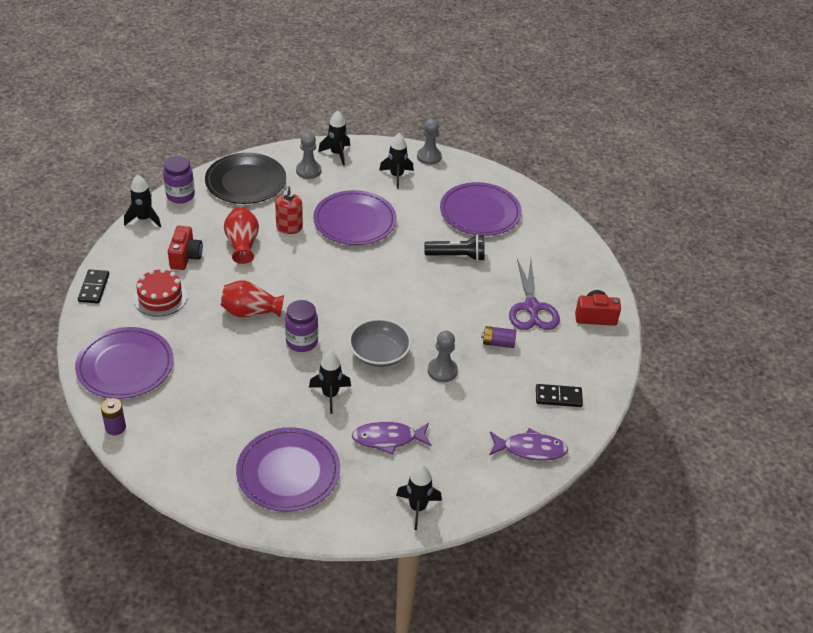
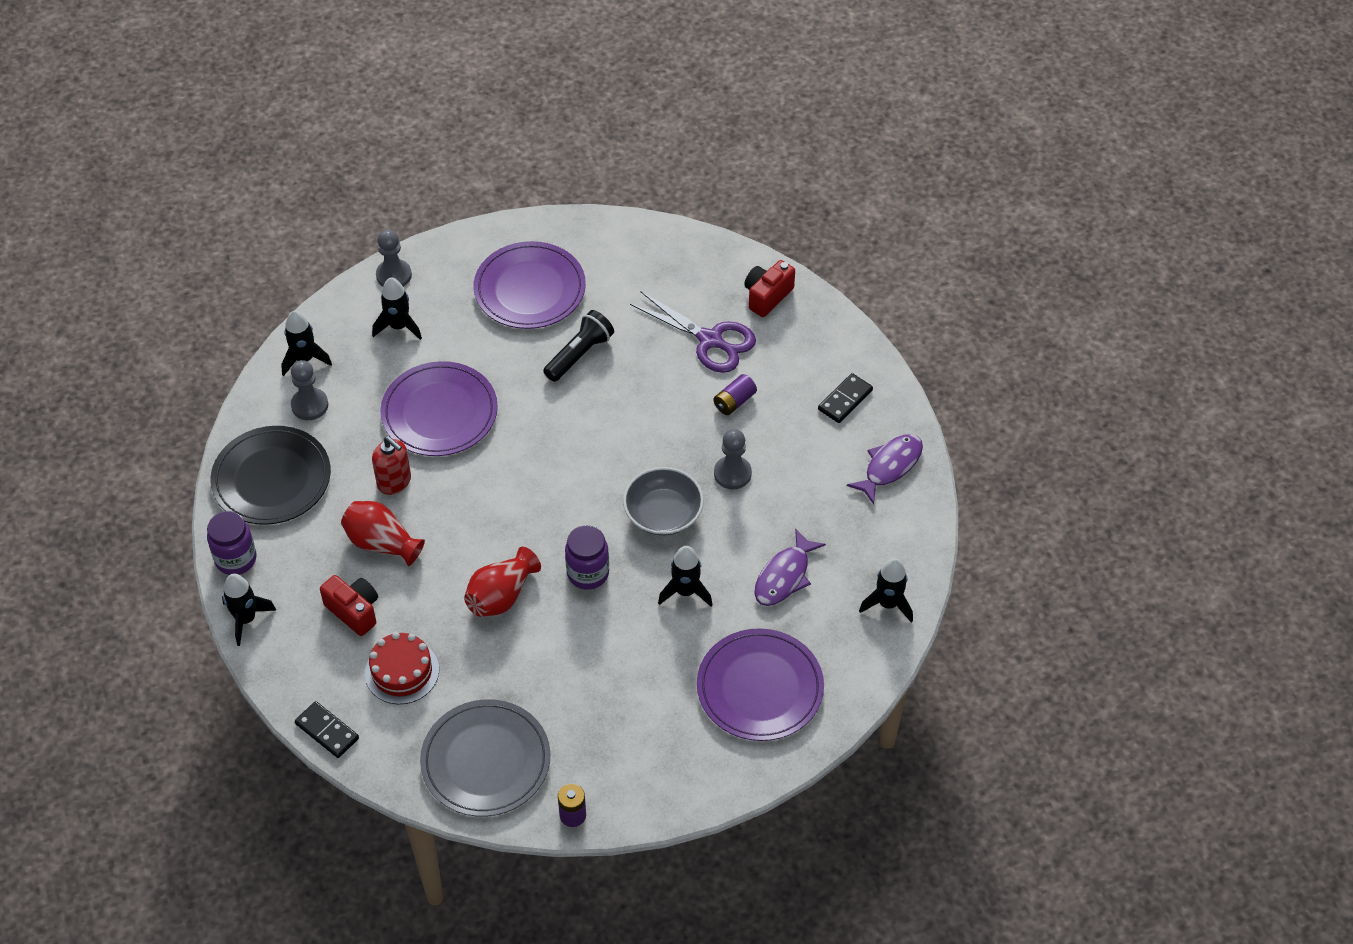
camera: 50 degrees left, 10 degrees up
(125, 366) = (486, 761): purple plate -> grey plate

